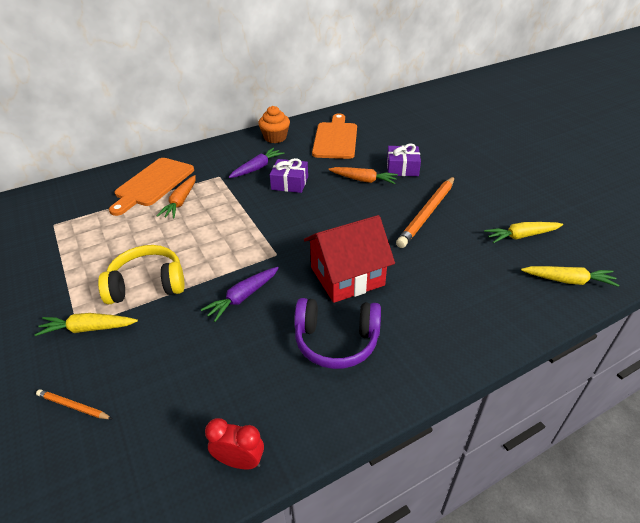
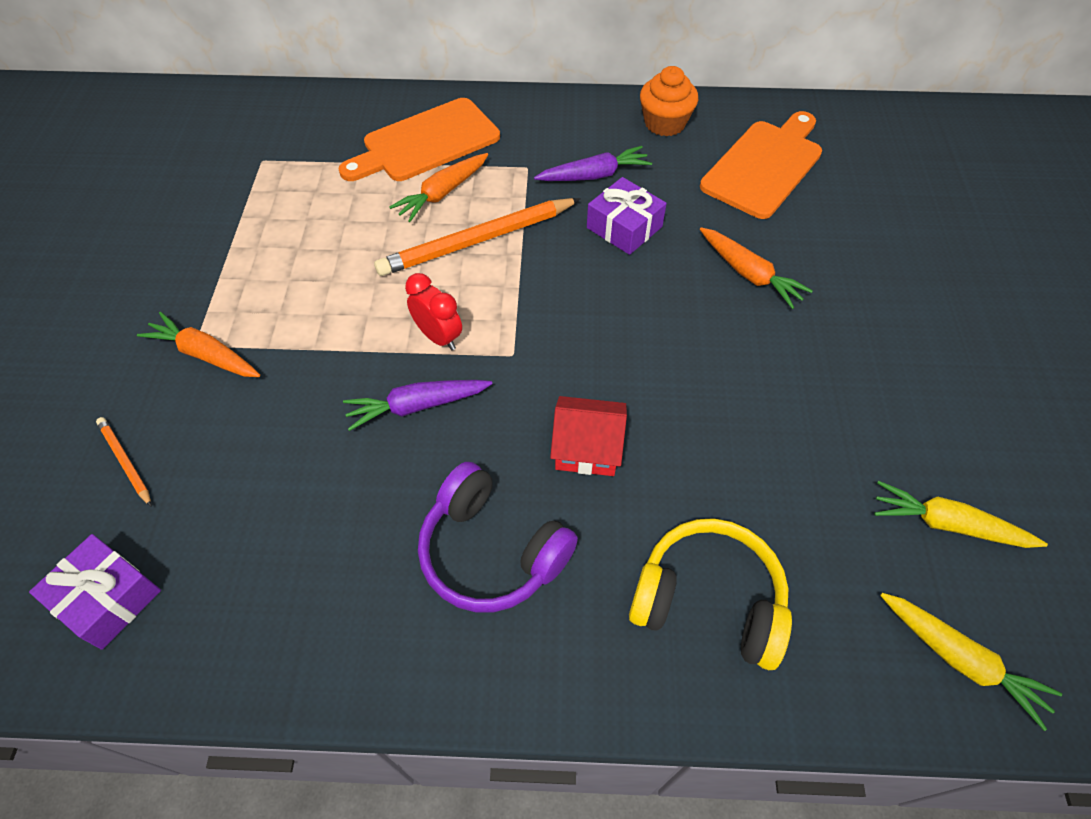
camera: 30 degrees right, 15 degrees up
(88, 329) = (205, 354): yellow carrot -> orange carrot
(147, 284) = (312, 320): yellow headphones -> yellow headphones (708, 600)
(240, 461) = (250, 657): red clock -> red clock (438, 337)
(347, 276) = (587, 448): red house -> red house, size x0.60
(402, 168) = (837, 278): purple gift -> purple gift (108, 598)
(427, 213) = (809, 393): orange pencil -> orange pencil (477, 241)

